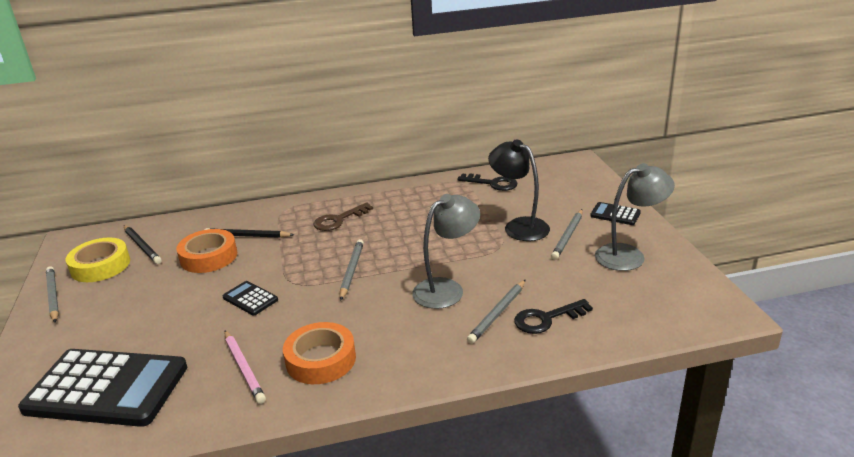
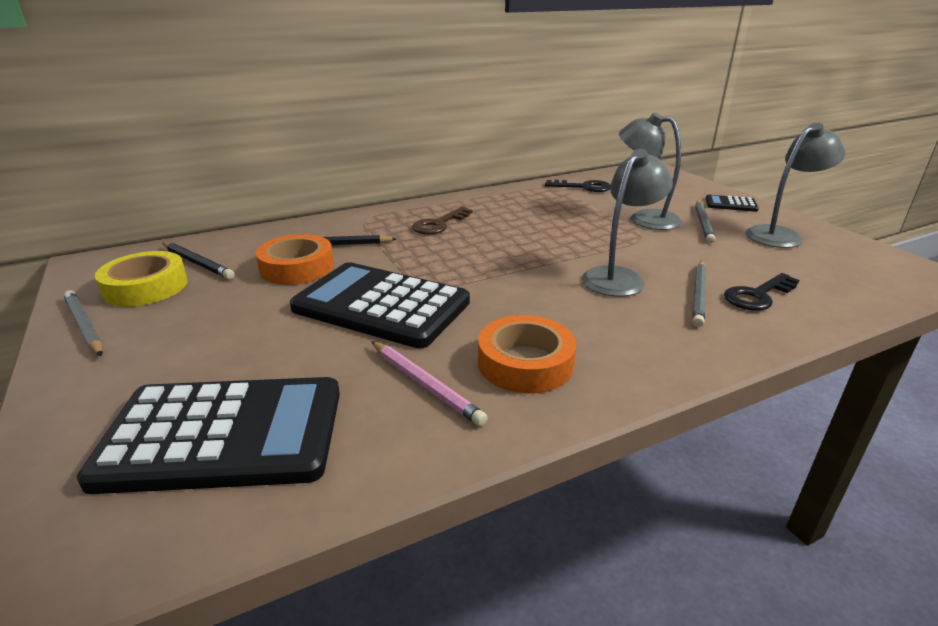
camera: 15 degrees left, 0 degrees up
(250, 299) = (381, 305): black calculator -> black calculator, size x2.33
(352, 271) = (492, 268): grey pencil -> none
(519, 226) = (644, 218): black lamp -> grey lamp

